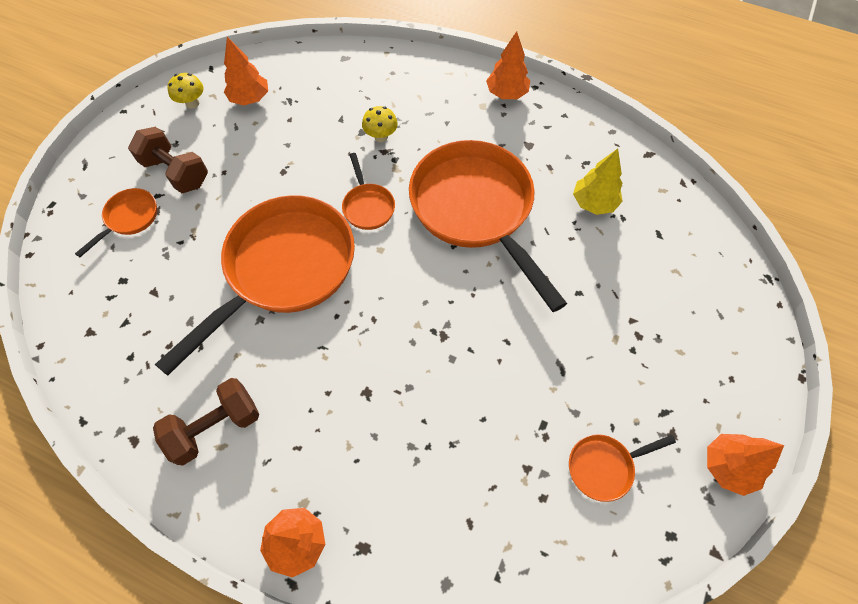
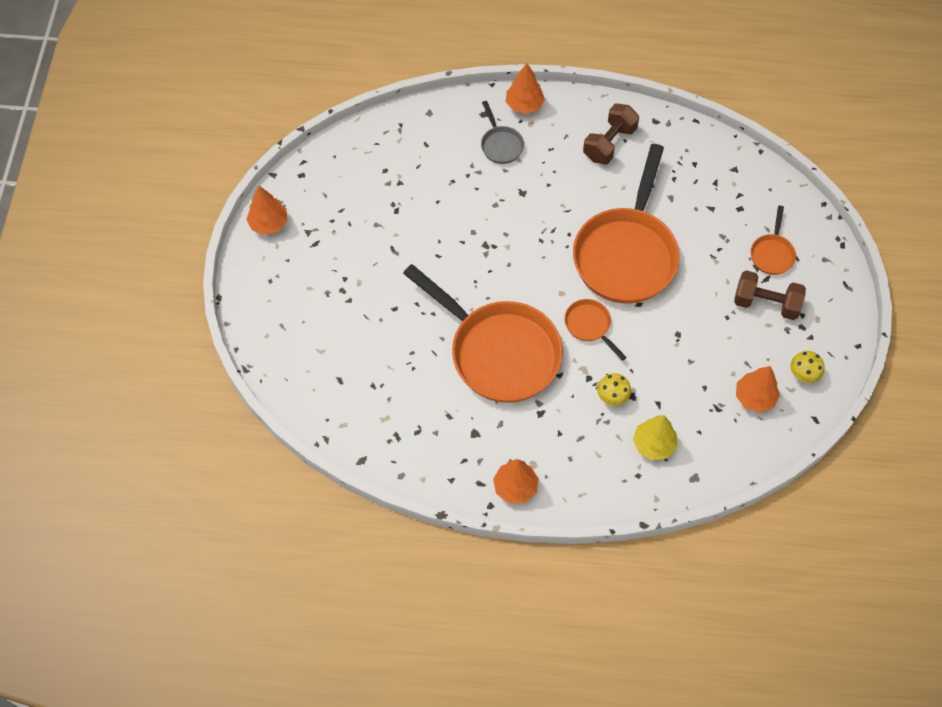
camera: 160 degrees right, 0 degrees up
(362, 481) = (500, 144): none -> grey pan
(593, 203) = (401, 391): yellow tree -> yellow tree (653, 444)
(604, 466) = (350, 199): orange pan -> none

